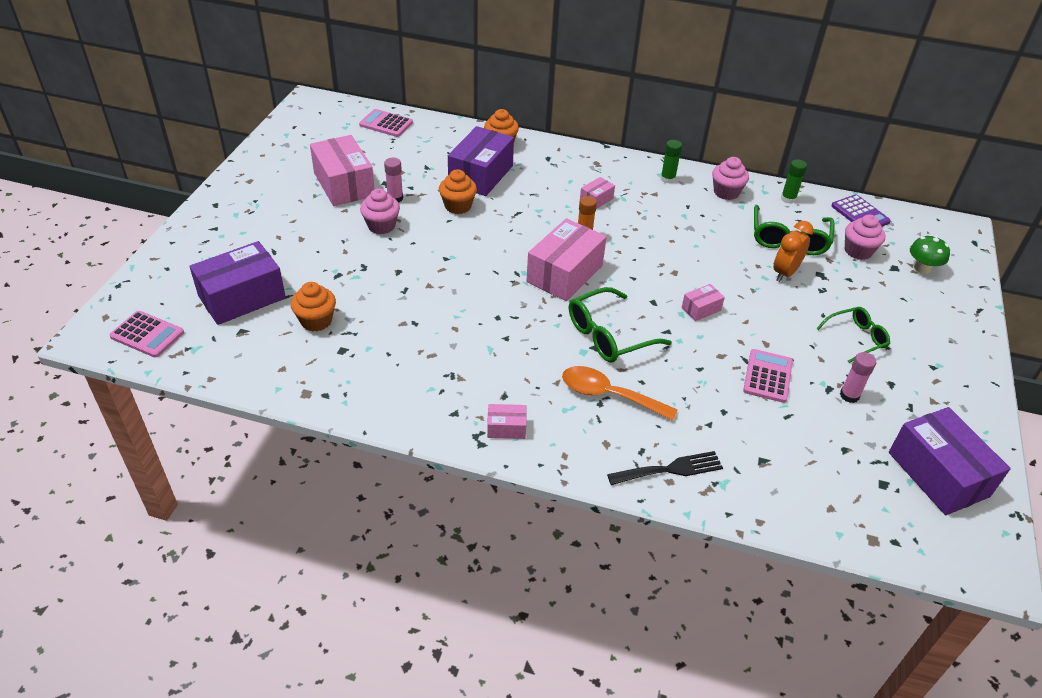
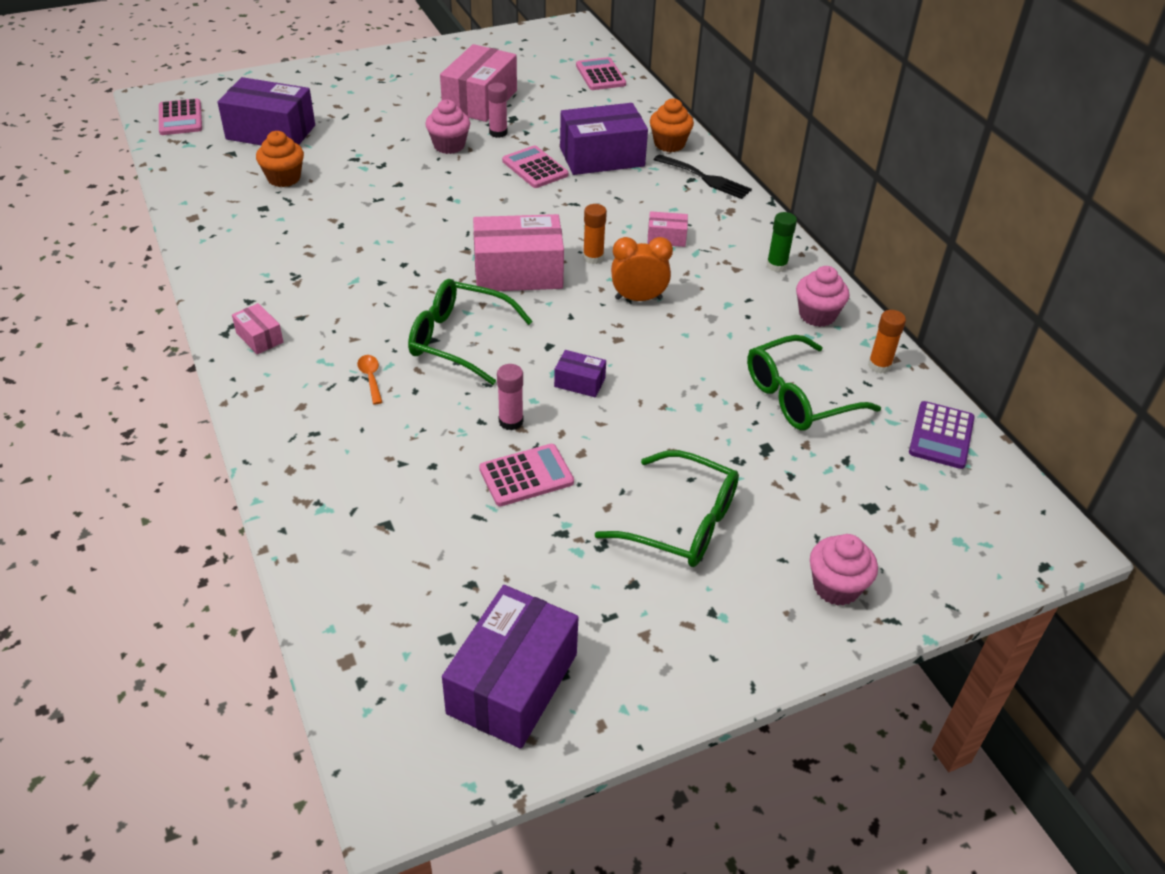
camera: 50 degrees right, 0 degrees up
(458, 206) = (535, 168): orange cupcake -> pink calculator
(609, 395) = (371, 378): orange spoon -> orange spoon, size x0.48
(670, 469) = (307, 463): black fork -> black fork (705, 178)
(701, 309) = (579, 382): pink box -> purple box
(785, 273) = (728, 419): orange clock -> orange clock (638, 298)
(788, 199) = (879, 365): green glue stick -> orange glue stick
(849, 395) = (569, 554): pink glue stick -> pink glue stick (511, 421)
(856, 338) = (681, 522): green glasses -> green glasses, size x1.54
(858, 251) = (859, 462): pink cupcake -> pink cupcake (836, 587)
(922, 268) = (906, 533): green mushroom -> none

